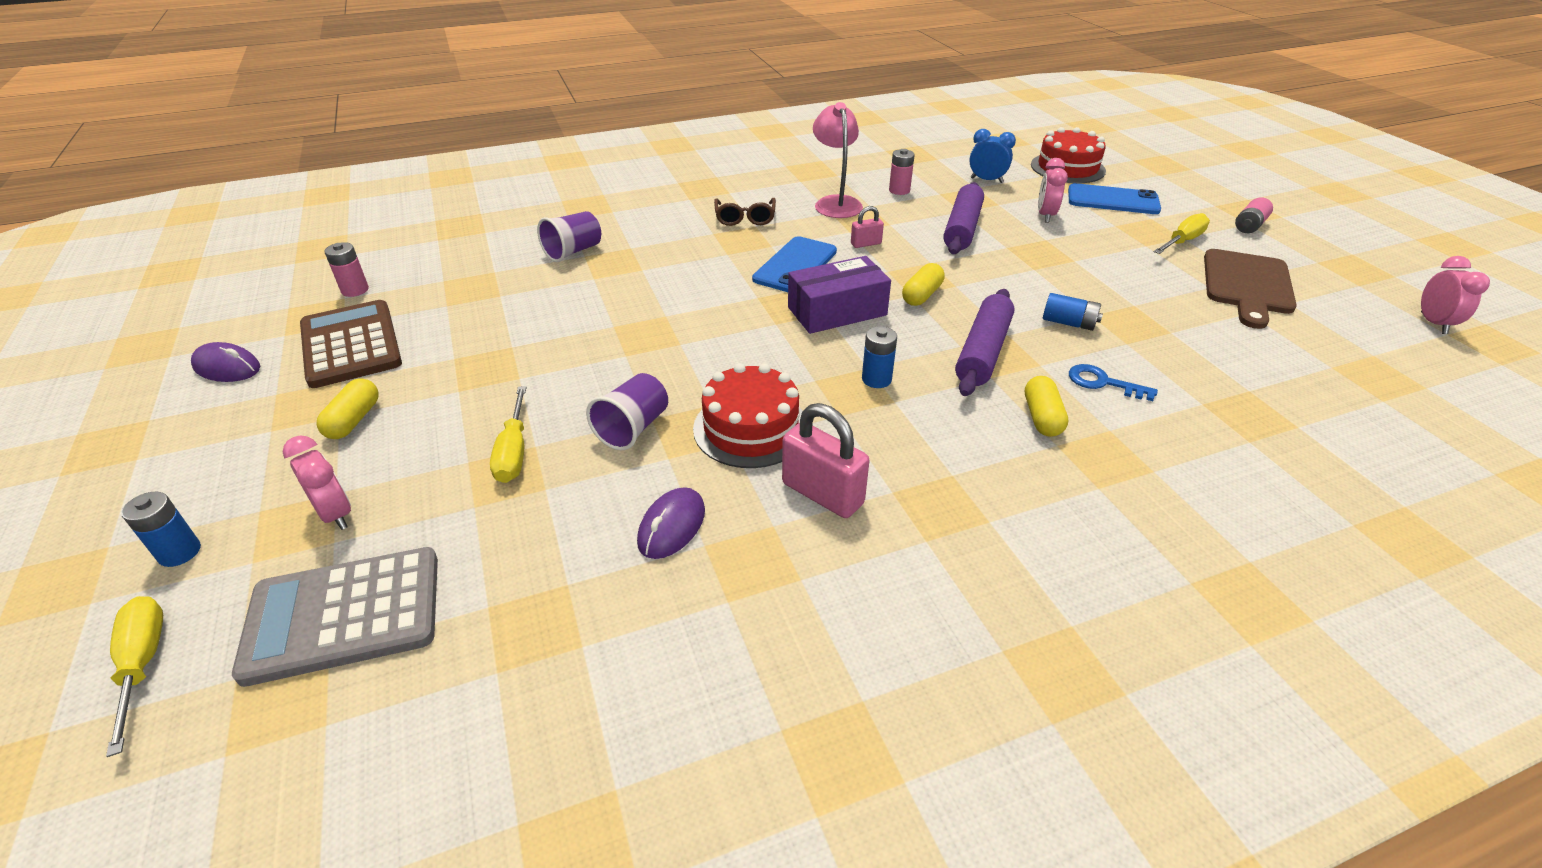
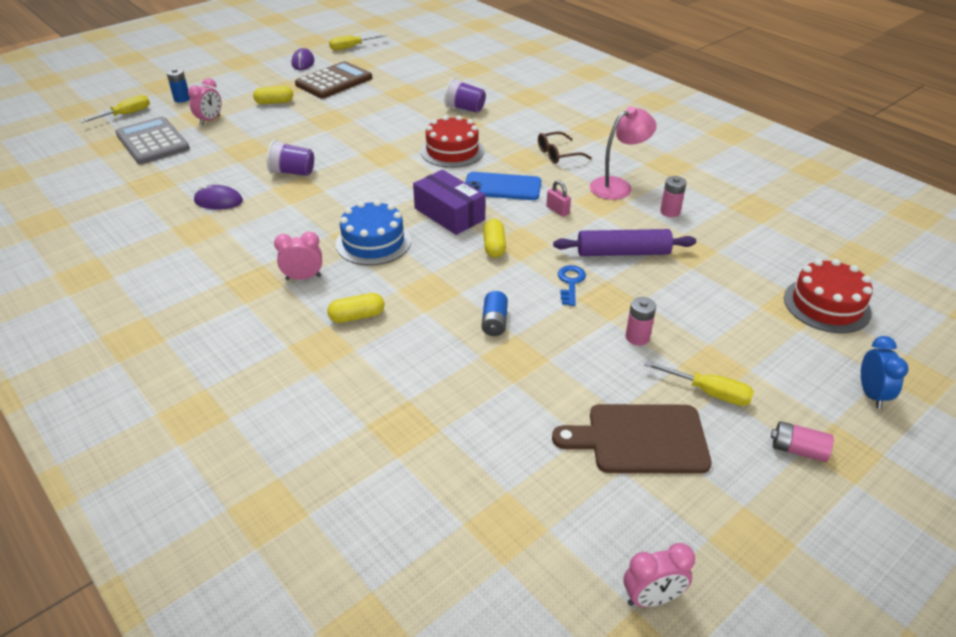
camera: 70 degrees right, 0 degrees up
(355, 290) = (383, 66): pink battery -> pink battery (637, 337)
(514, 451) = (263, 146): yellow screwdriver -> yellow screwdriver (351, 47)
(751, 428) = (305, 207): red cake -> red cake (452, 151)
(822, 494) = (254, 241): pink padlock -> none
(876, 379) = (373, 242): blue battery -> blue cake
(922, 295) = (494, 246): yellow capsule -> yellow capsule turned 75 degrees clockwise
(983, 352) = (428, 283): purple rolling pin -> none
(986, 180) = (739, 256): blue clock -> blue clock (871, 394)
(1045, 215) = (691, 297): pink clock -> pink clock (303, 278)
(1103, 383) = (414, 344): blue key -> blue key (570, 283)
(1113, 200) = (770, 340): blue phone -> none

